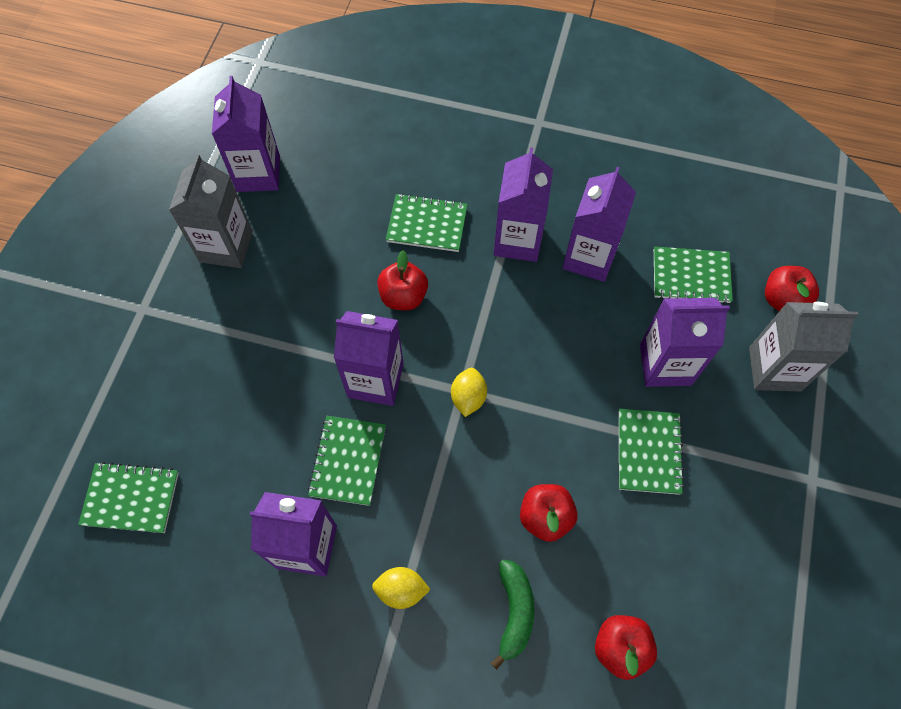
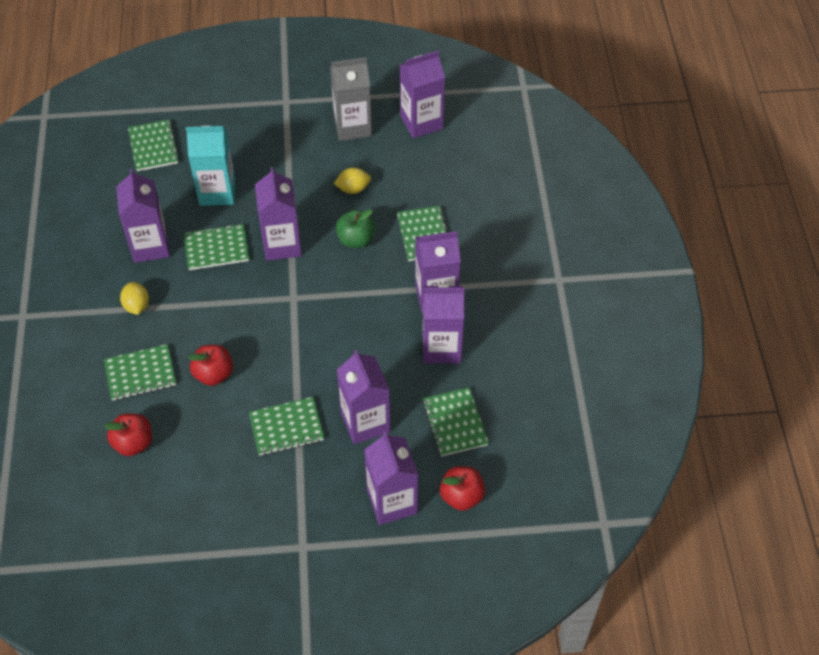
camera: 70 degrees right, 10 degrees down
(253, 435) = (217, 192): none -> turquoise carton
(403, 296) = (356, 240): red apple -> green apple
(468, 397) = (289, 302): yellow lemon -> yellow lemon (353, 189)
(514, 612) = (140, 374): green banana -> green notebook
(774, 369) = (392, 501): grey carton -> purple carton

